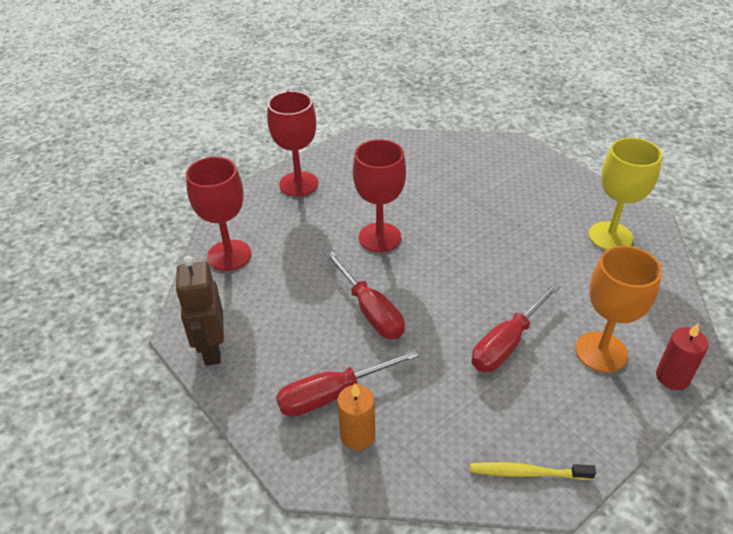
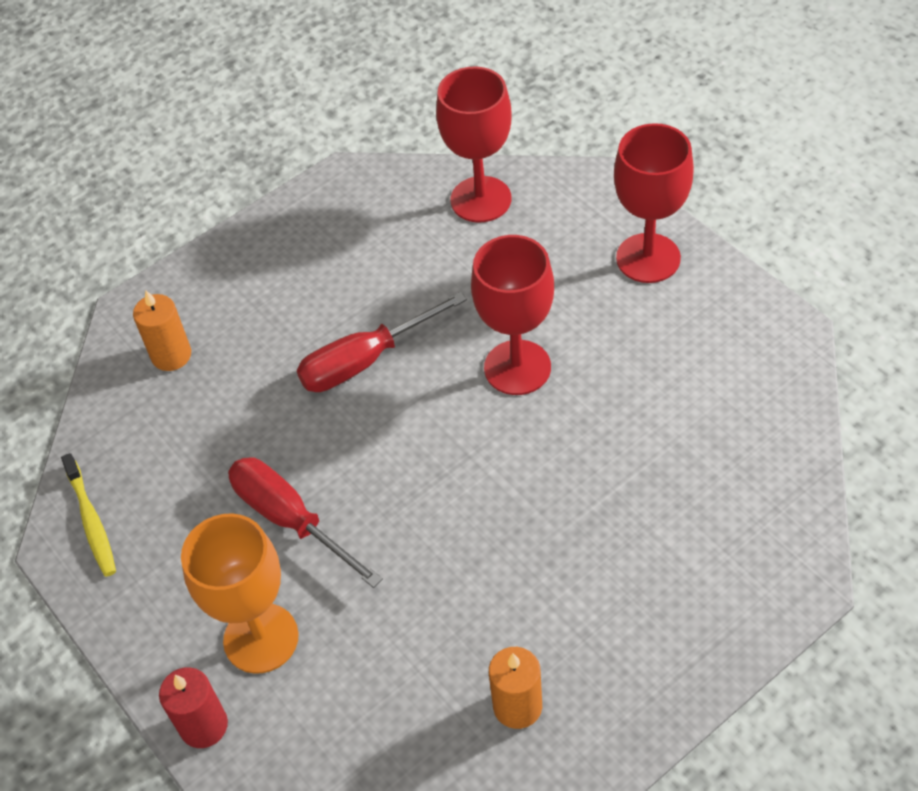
camera: 95 degrees right, 10 degrees up
(212, 349) = (314, 208): brown robot -> none
(332, 394) = (231, 328): red screwdriver -> none
(527, 473) = (91, 521): yellow toothbrush -> yellow toothbrush turned 150 degrees clockwise
(610, 236) = (517, 706): yellow goblet -> orange candle

